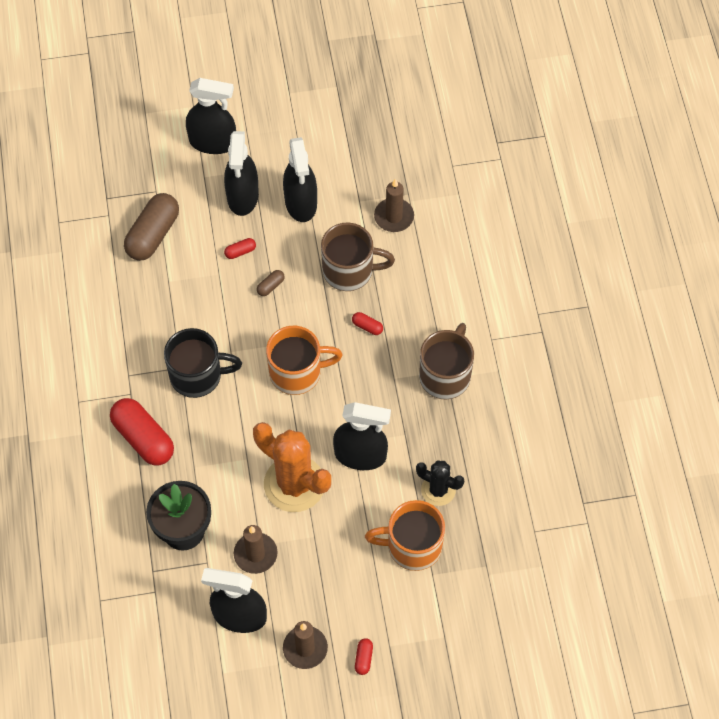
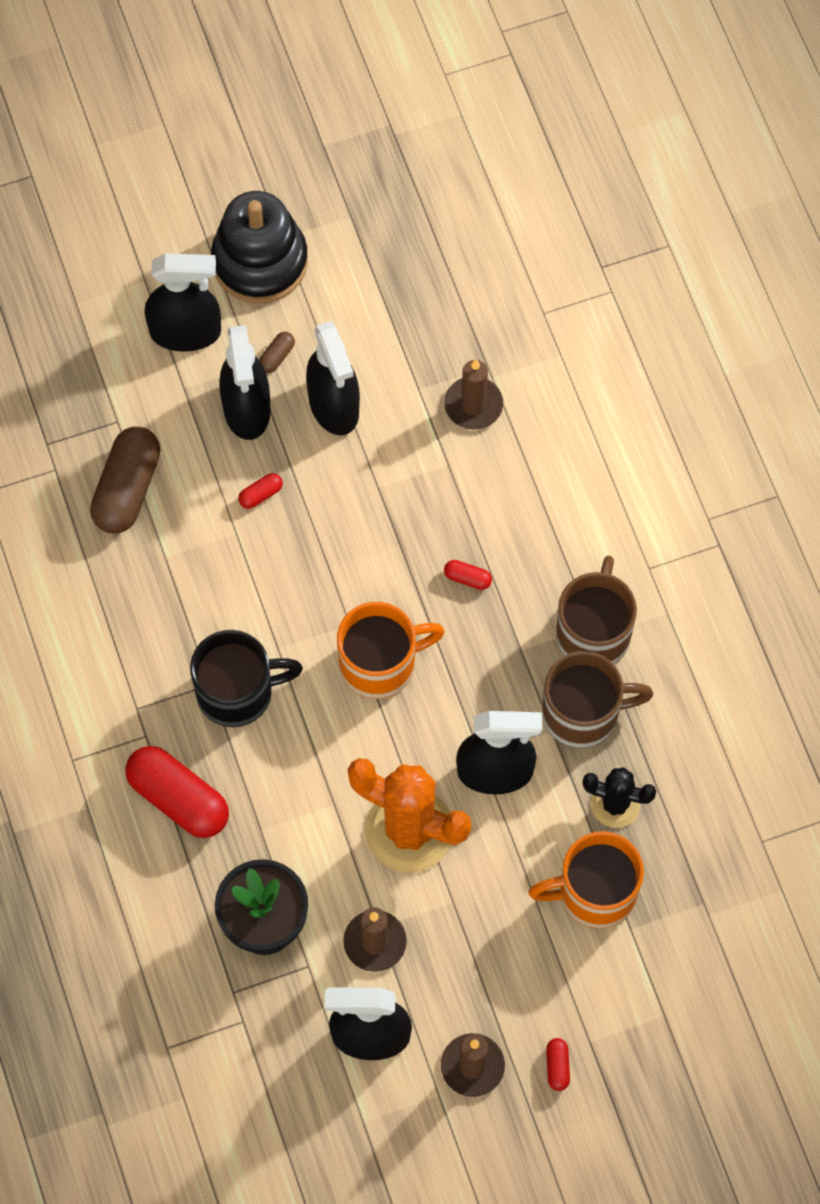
camera: 10 degrees left, 5 degrees up
(270, 286) = (315, 540): brown capsule -> brown capsule (277, 356)
(271, 105) = (260, 261): none -> black stacking toy
(349, 271) = (425, 498): brown mug -> brown mug (583, 713)

